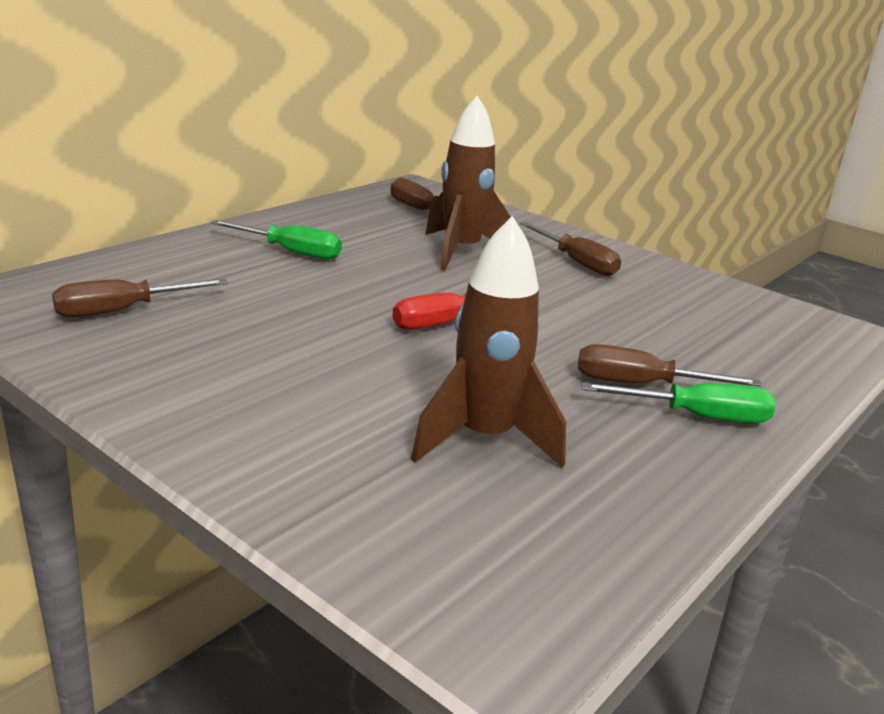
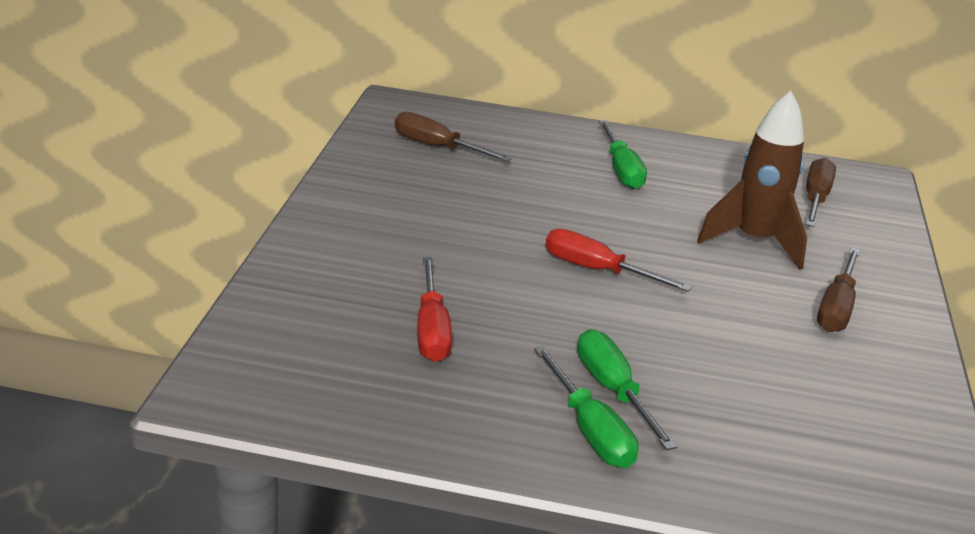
camera: 60 degrees right, 5 degrees up
(484, 439) = (431, 330): brown rocket -> red screwdriver
(641, 384) = (613, 390): brown screwdriver -> green screwdriver

